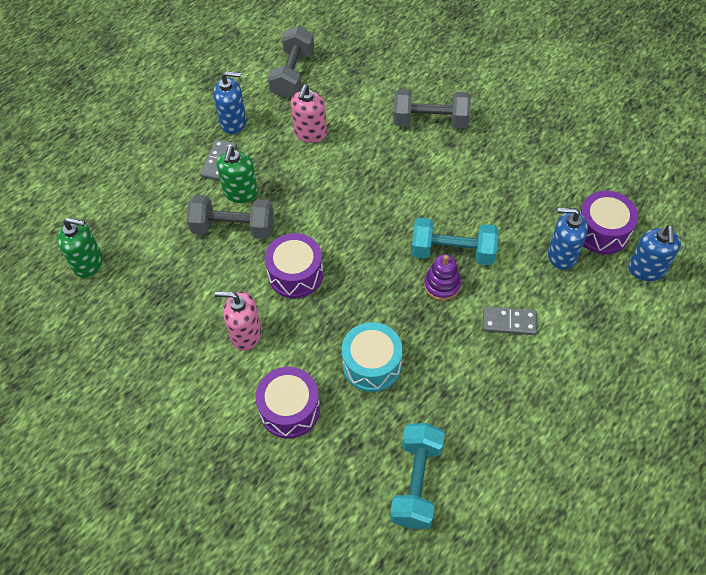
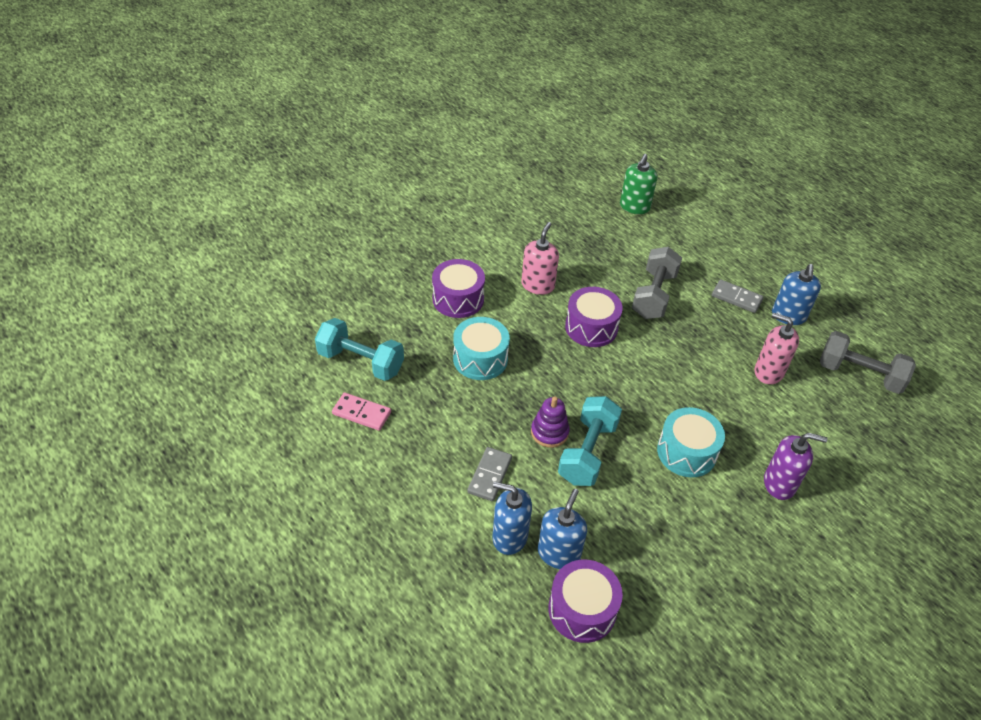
camera: 100 degrees right, 10 degrees down
(240, 193) = (695, 306): green soap dispenser -> none
(423, 182) = (686, 452): none -> turquoise drum
(430, 121) = (779, 484): grey dumbbell -> purple soap dispenser
(484, 457) = (361, 413): none -> pink domino
(646, 269) = (516, 637): blue soap dispenser -> blue soap dispenser (509, 537)

